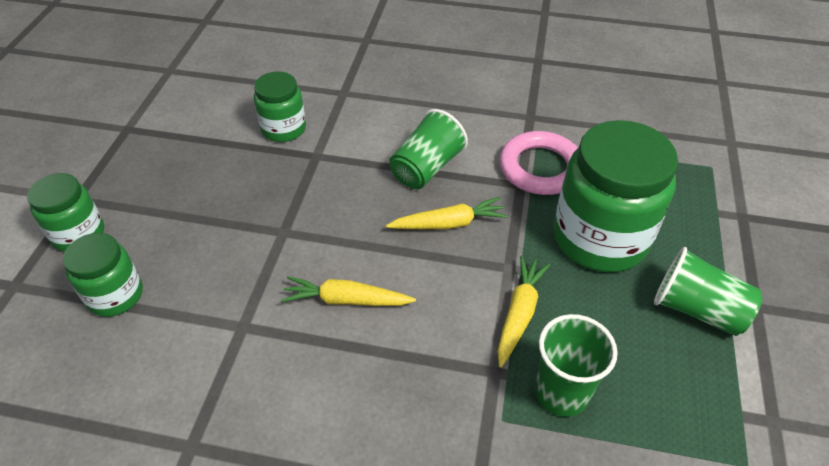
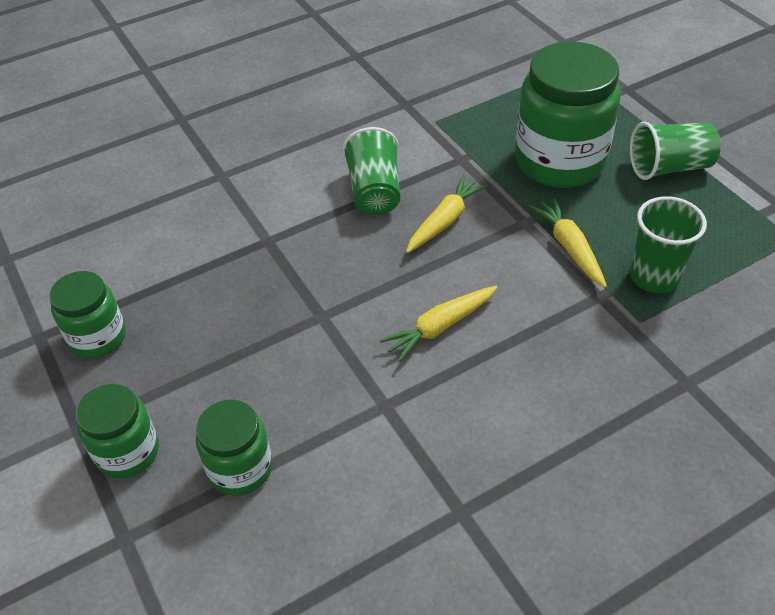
camera: 40 degrees left, 0 degrees up
(284, 129) = (206, 238): green jar -> green jar (98, 337)
(540, 168) = (460, 138): pink ring -> none

